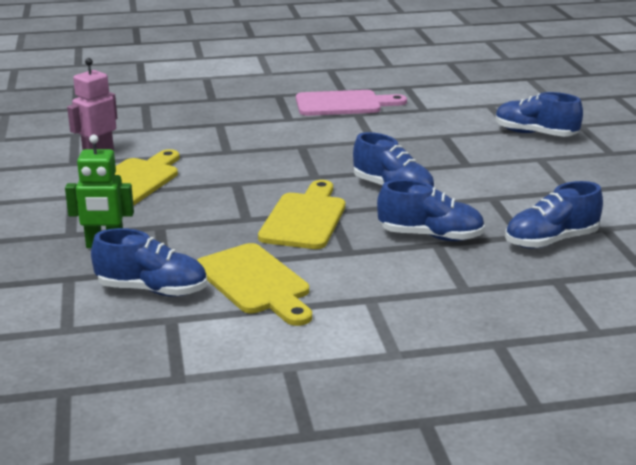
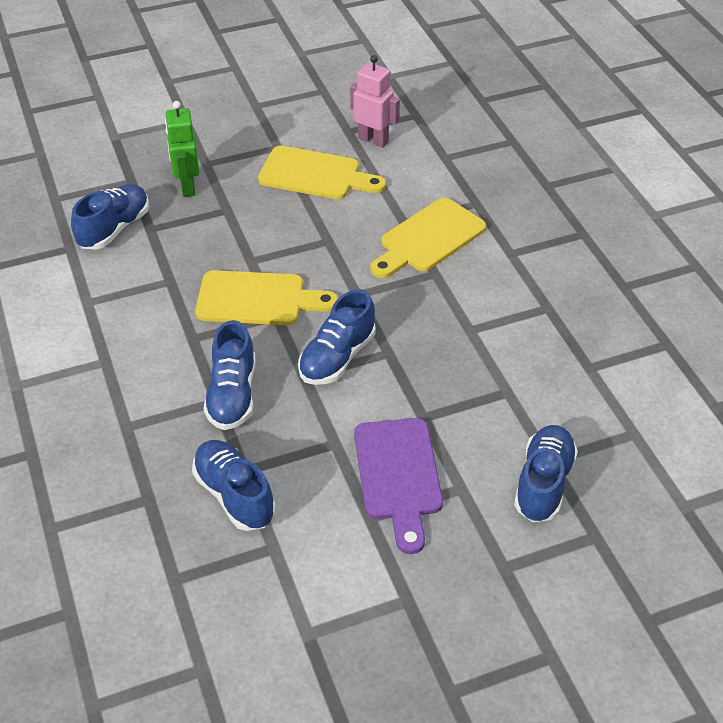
camera: 80 degrees right, 20 degrees up
(152, 290) = (114, 229): blue shoe -> blue shoe turned 150 degrees counterclockwise
(256, 282) = (130, 285): yellow cutting board -> yellow cutting board (429, 238)
(343, 104) = (576, 292): pink cutting board -> none
(528, 177) = (399, 475): none -> purple cutting board

